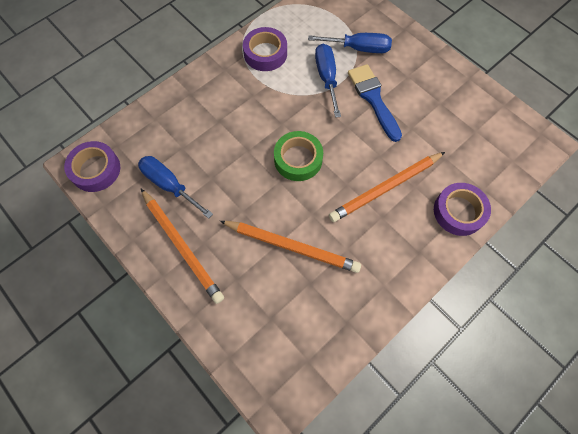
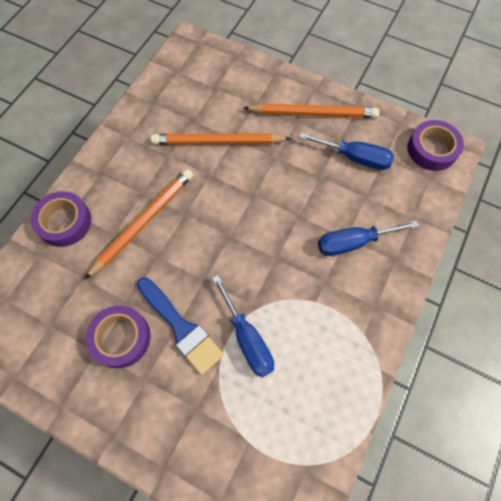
camera: 160 degrees right, 0 degrees up
(182, 246) = (313, 113): orange pencil -> orange pencil turned 150 degrees clockwise
(265, 53) = (338, 349): purple tape -> purple tape (121, 338)
(298, 159) = (243, 223): green tape -> none
(359, 48) = (220, 403): blue screwdriver -> blue screwdriver (353, 242)

